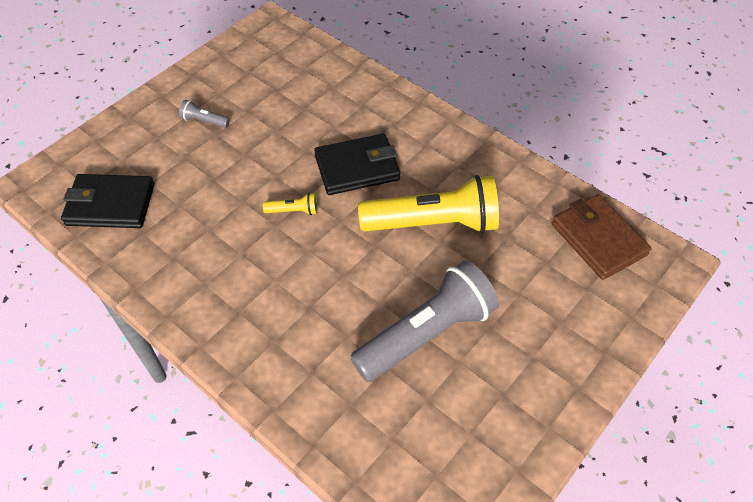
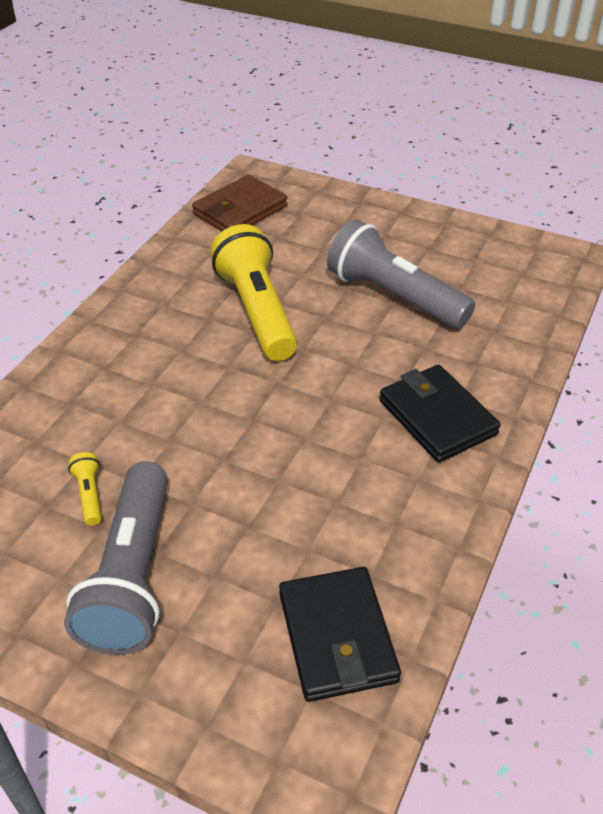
camera: 105 degrees left, 10 degrees down
(204, 121) = (131, 575): grey flashlight -> grey flashlight, size x2.49
(293, 211) = (278, 425): yellow flashlight -> yellow flashlight (89, 495)
(357, 168) = (190, 384): black wallet -> black wallet (437, 417)

